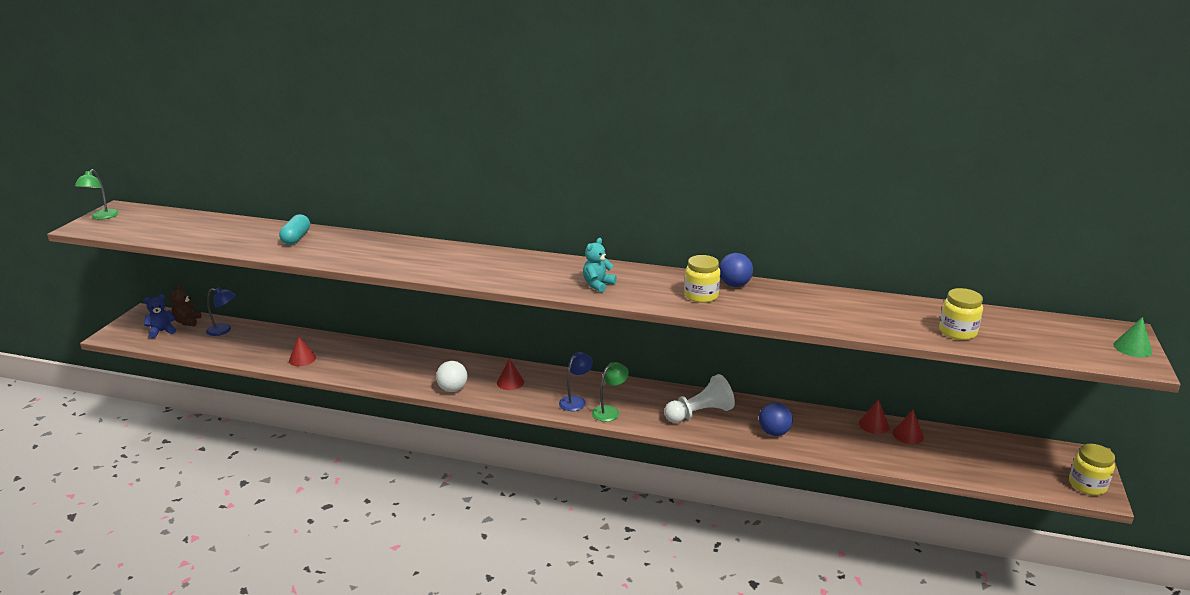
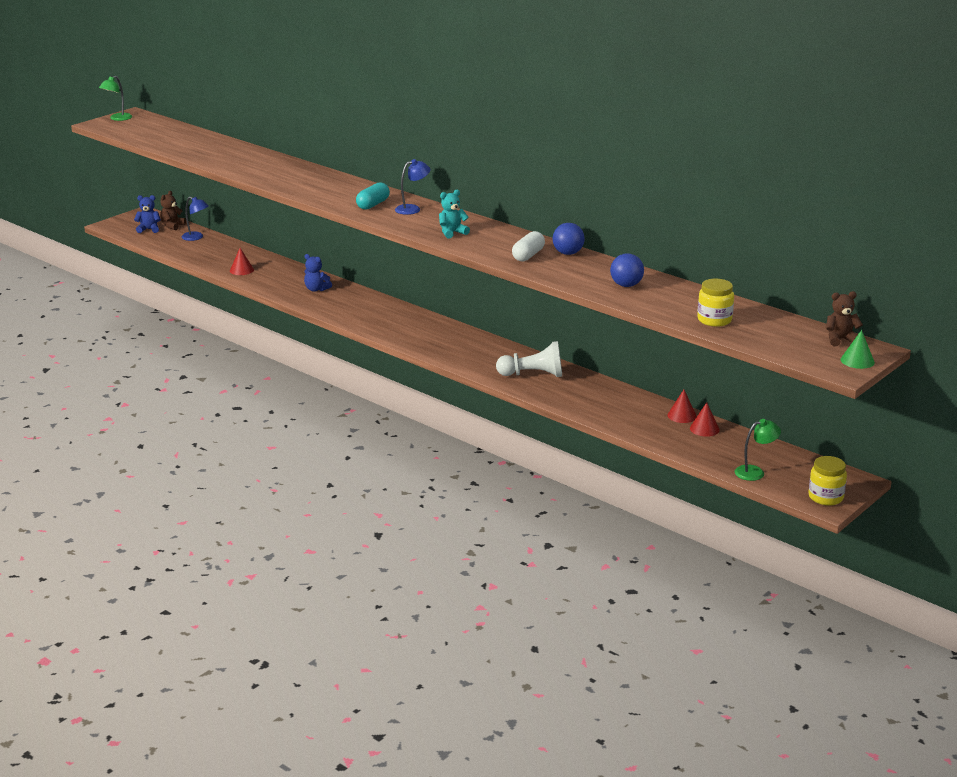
camera: 25 degrees right, 0 degrees up
(296, 238) = (249, 158): turquoise capsule -> turquoise capsule (373, 204)
(401, 364) = (316, 289): none -> blue teddy bear
(452, 389) = (343, 315): white ball -> none
(510, 382) = (394, 320): red cone -> none
(576, 400) = (436, 344): blue lamp -> blue lamp (412, 209)
(609, 411) = (457, 357): green lamp -> green lamp (755, 472)
(701, 296) = (528, 255): yellow jar -> white capsule
(774, 432) = (583, 401): blue ball -> blue ball (626, 285)
(1085, 327) = (840, 340): none -> brown teddy bear

